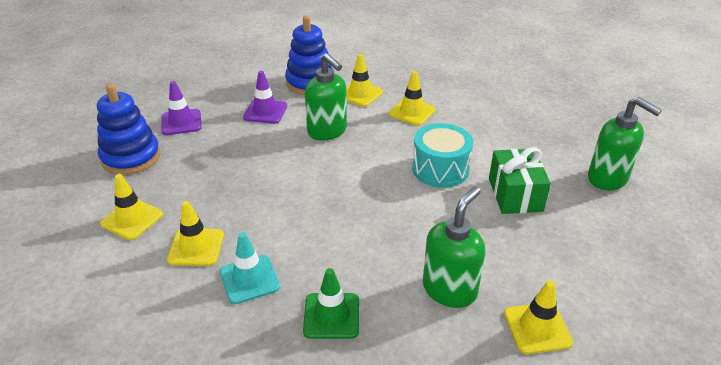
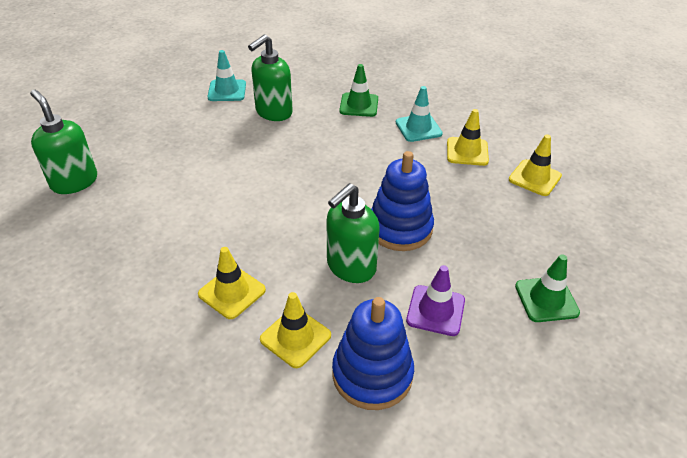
camera: 175 degrees left, 5 degrees up
(131, 157) = (579, 247): blue stacking toy -> blue stacking toy (400, 228)
(181, 122) = (546, 299): purple traffic cone -> green traffic cone
(327, 131) = (350, 267): green soap dispenser -> green soap dispenser turned 105 degrees counterclockwise
(440, 169) = (235, 205): turquoise drum -> none
(515, 195) = (177, 173): green gift -> none
(537, 328) = (227, 91): yellow traffic cone -> turquoise traffic cone

